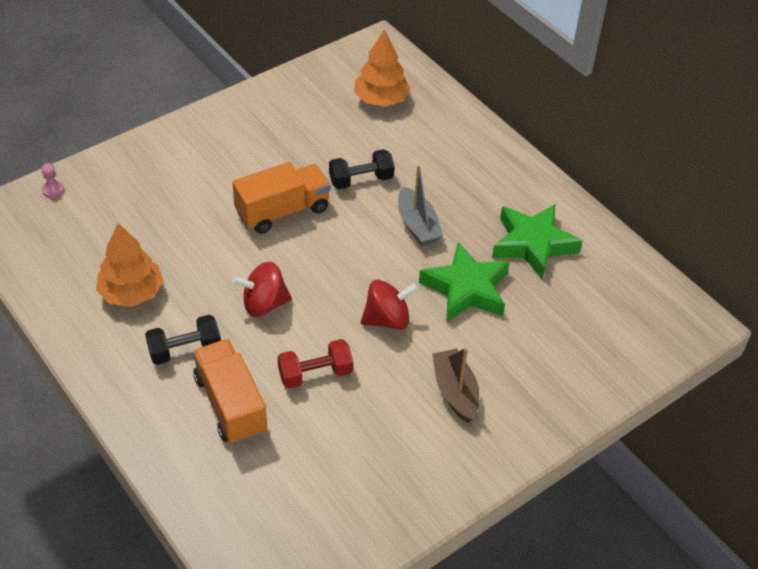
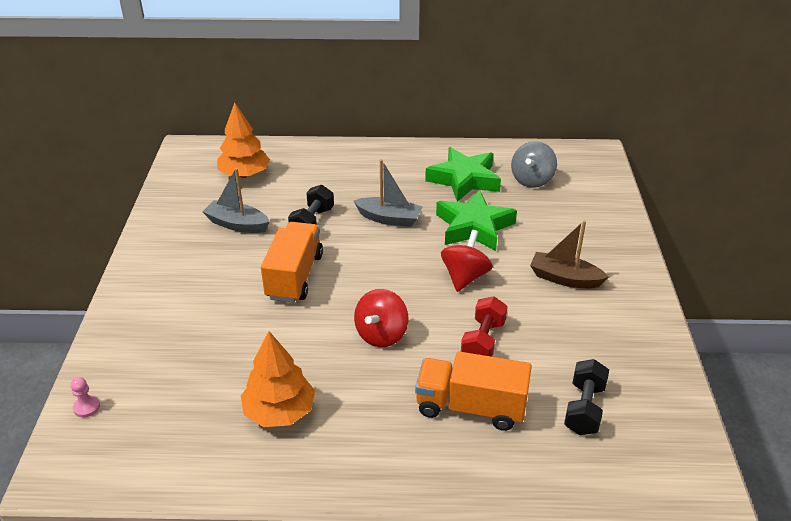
camera: 50 degrees left, 10 degrees down
(185, 350) = (382, 407): black dumbbell -> black dumbbell (584, 408)
(312, 138) = (237, 224): none -> grey boat
(588, 294) = (532, 180): none -> grey spinning top

